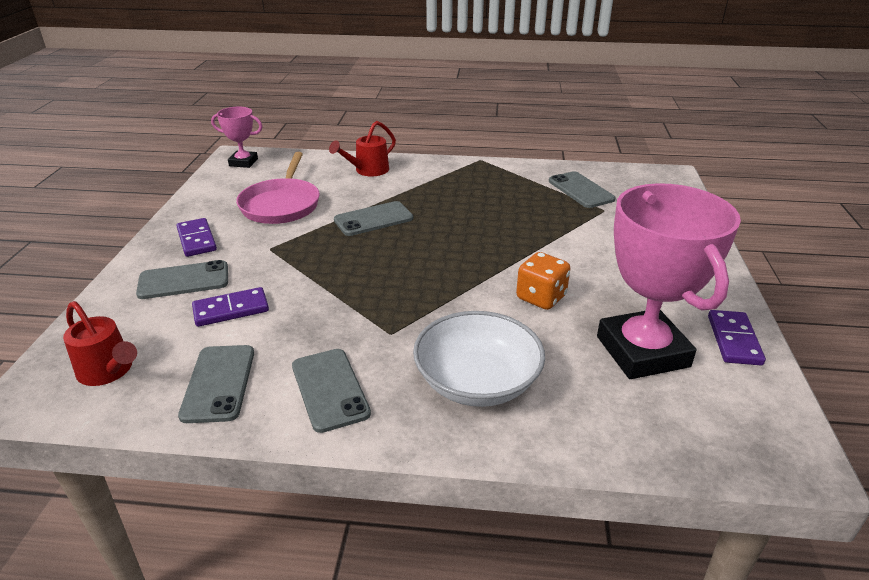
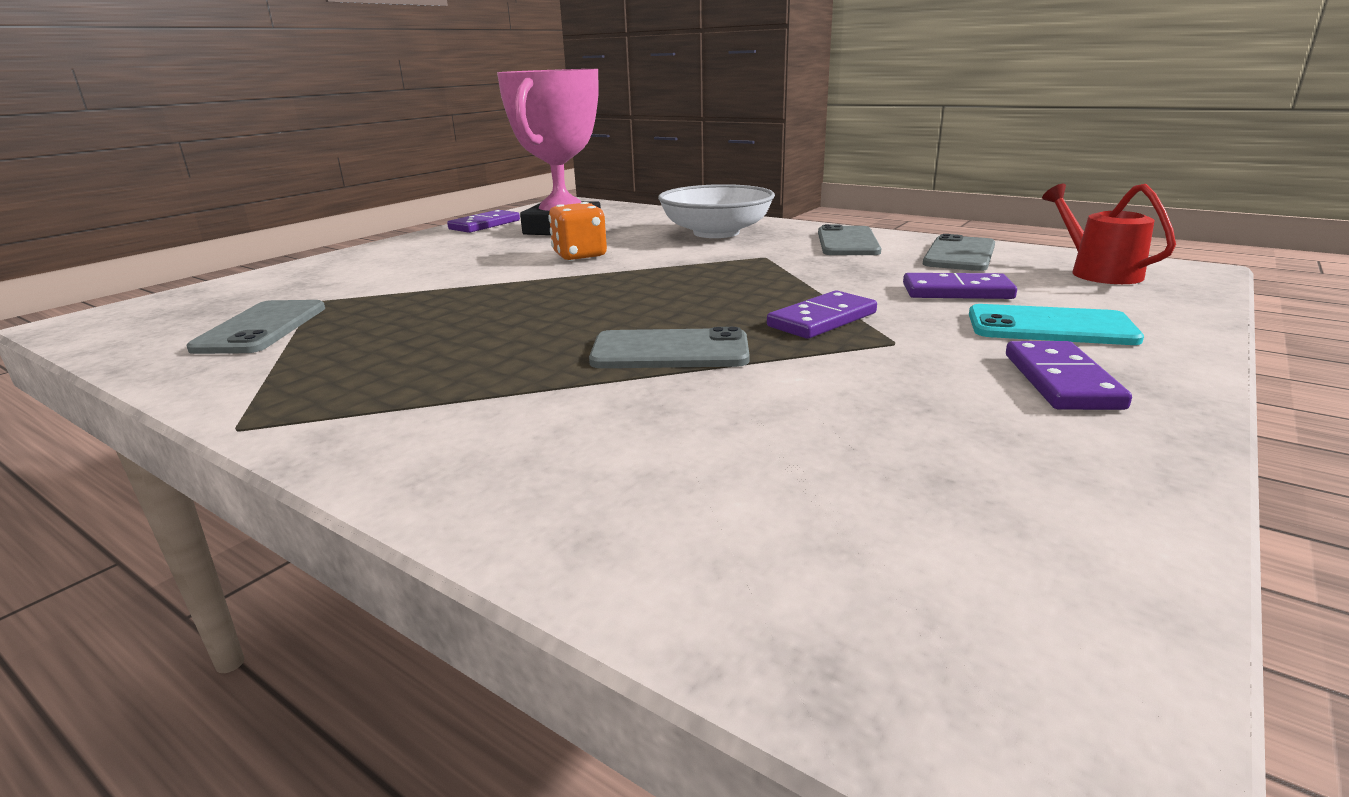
camera: 150 degrees left, 10 degrees down
(184, 280) = (1050, 327): grey phone -> turquoise phone
(243, 162) = (995, 661): pink trophy -> none
(281, 204) = (853, 419): pink pan -> none
(312, 258) = (822, 320): none -> purple domino
(367, 171) = (548, 468): red watering can -> none

